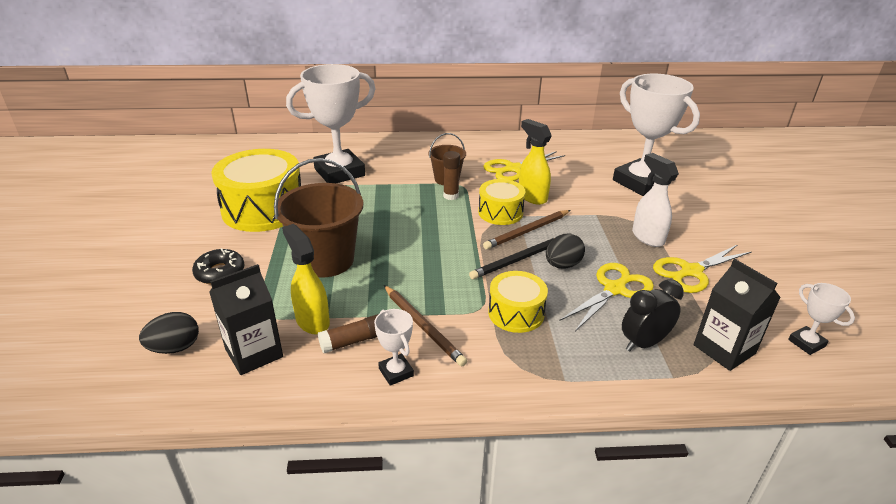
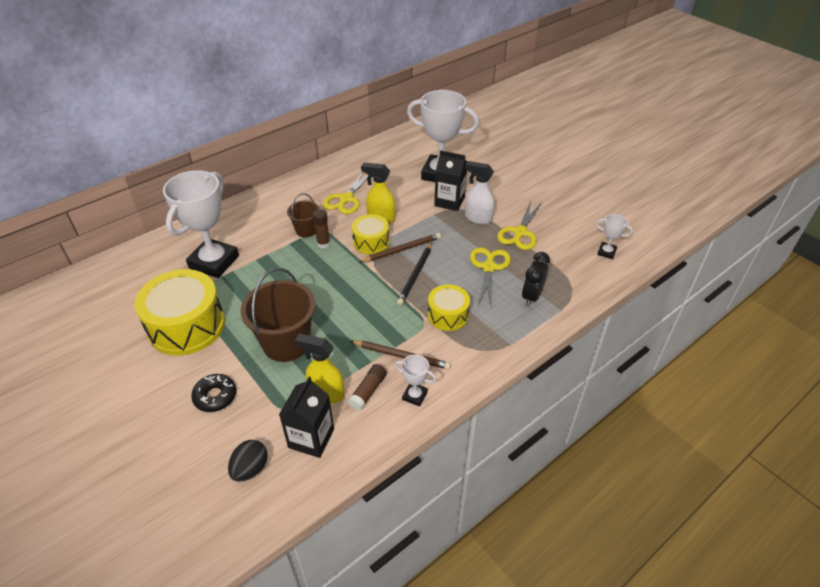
camera: 35 degrees left, 10 degrees up
(527, 231) = (402, 249): brown pencil -> brown pencil turned 135 degrees counterclockwise
(562, 265) = (445, 265): black egg -> none
(724, 349) = (572, 278): black carton -> black carton (449, 201)

